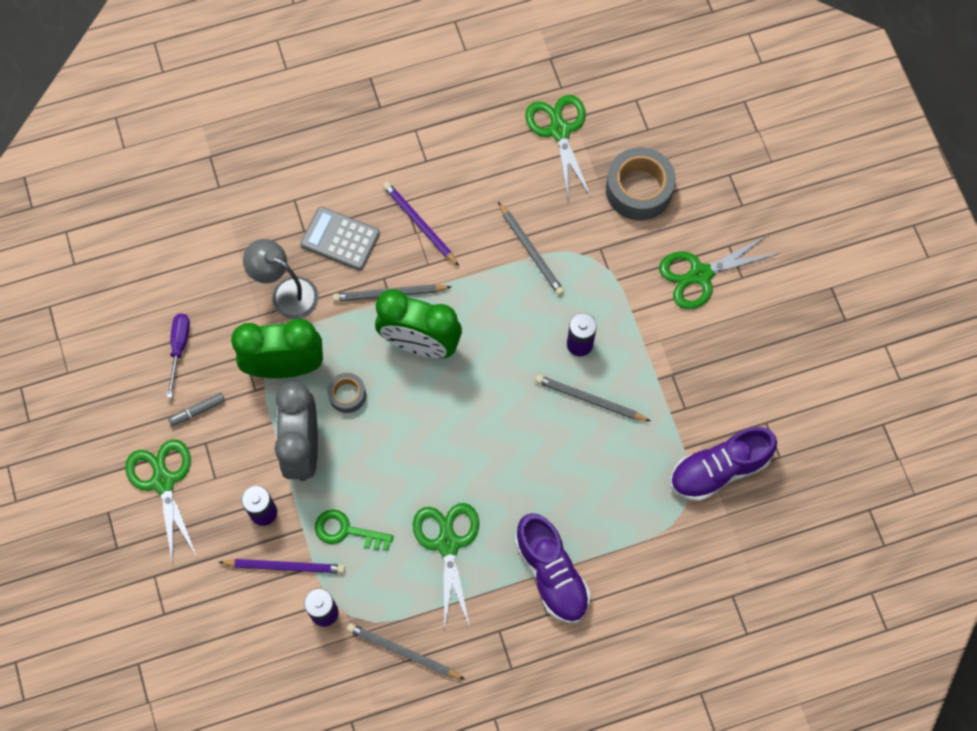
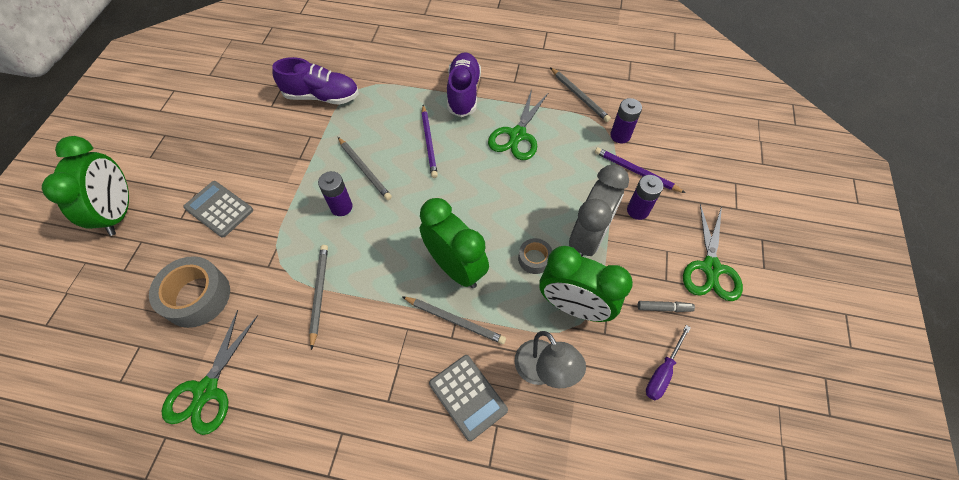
camera: 150 degrees left, 10 degrees down
(346, 531) = (582, 172): green key -> none
(419, 224) = (390, 370): purple pencil -> purple pencil (429, 142)
(700, 274) = (219, 209): green scissors -> grey calculator
(794, 218) = (119, 212): none -> green clock

